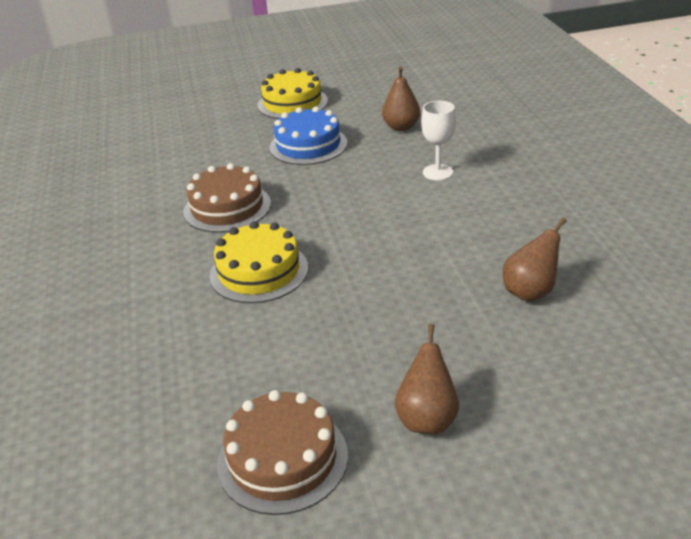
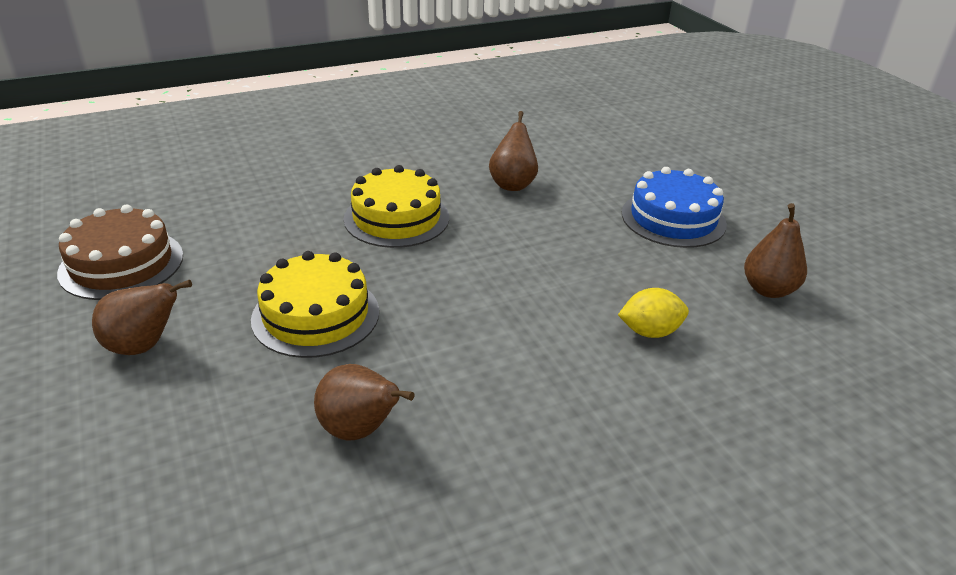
camera: 75 degrees right, 0 degrees up
(227, 207) = (513, 184): brown cake -> brown pear
(292, 103) = (780, 195): yellow cake -> yellow cake (316, 315)
(437, 172) = (650, 331): white goblet -> yellow lemon

